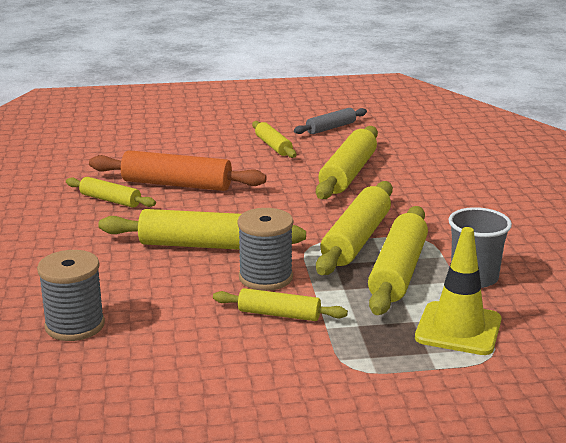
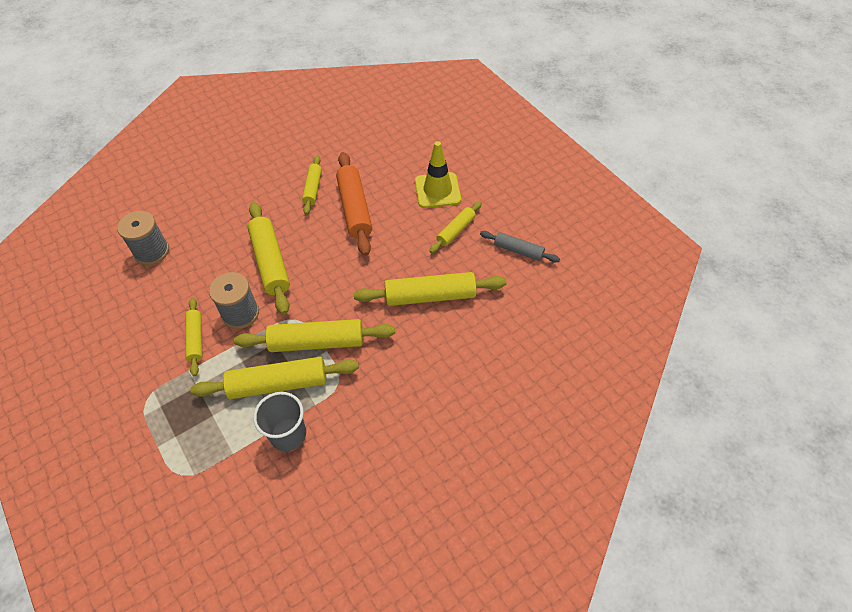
camera: 65 degrees right, 30 degrees up
(458, 329) = (210, 445): yellow traffic cone -> yellow traffic cone (437, 190)

